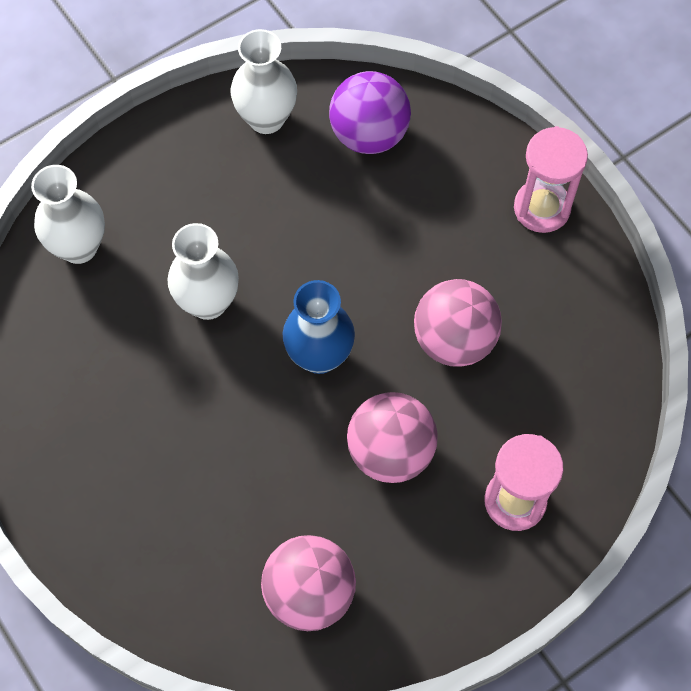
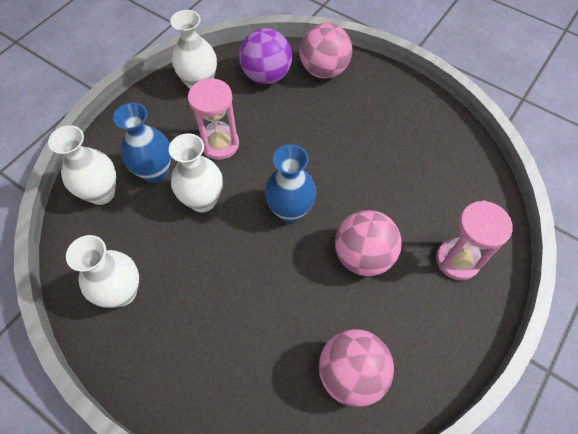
camera: 20 degrees left, 5 degrees down
(65, 393) = (122, 292): none -> white vase
(158, 238) = (155, 172): none -> blue vase
(454, 340) = (371, 174): pink ball -> pink ball (324, 70)
(542, 208) = (386, 86): pink hourglass -> pink hourglass (220, 144)

